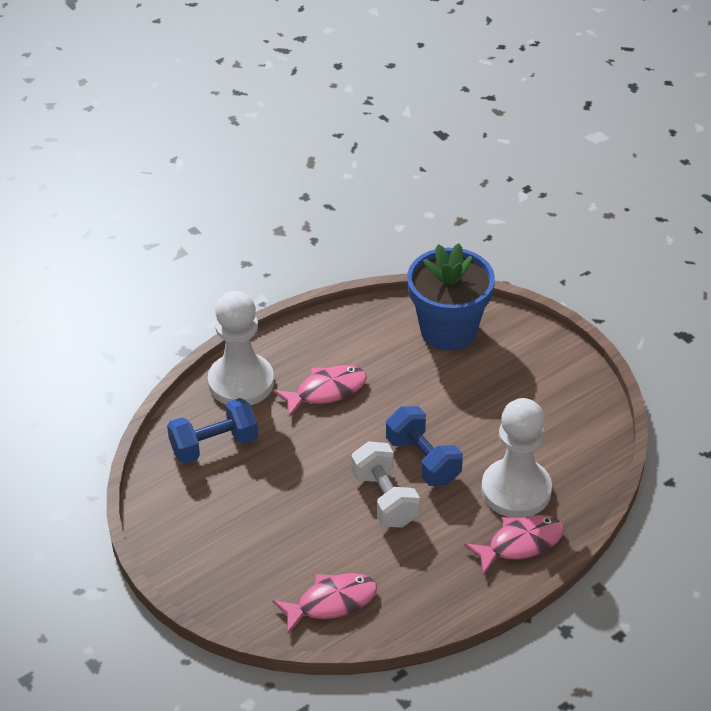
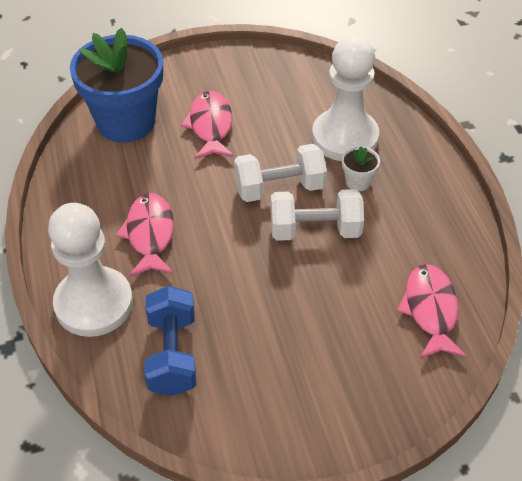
camera: 70 degrees left, 5 degrees up
(423, 460) = (279, 188): blue dumbbell -> white dumbbell
(461, 515) = (358, 182): none -> white flower pot
(520, 543) = (407, 153): pink fish -> pink fish (210, 126)

